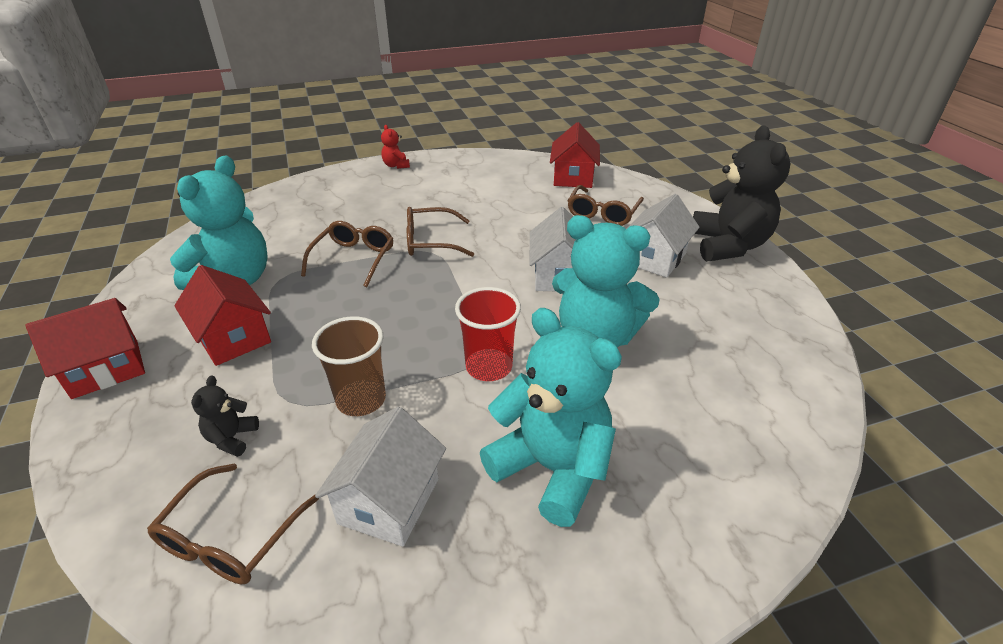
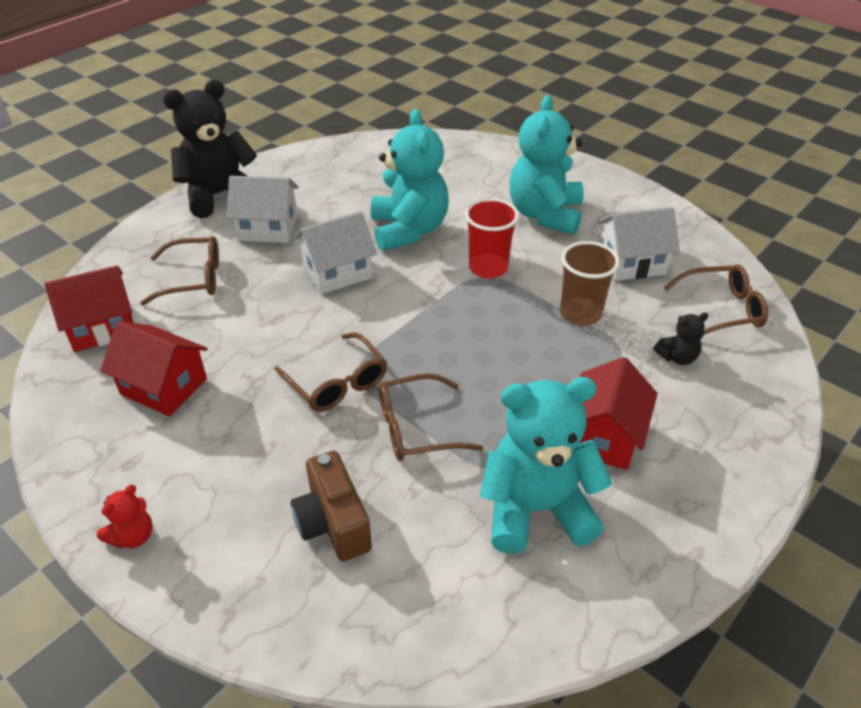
camera: 120 degrees left, 5 degrees up
(106, 369) = (724, 499): red house -> red house (164, 386)
(328, 213) = (333, 523): none -> brown camera

